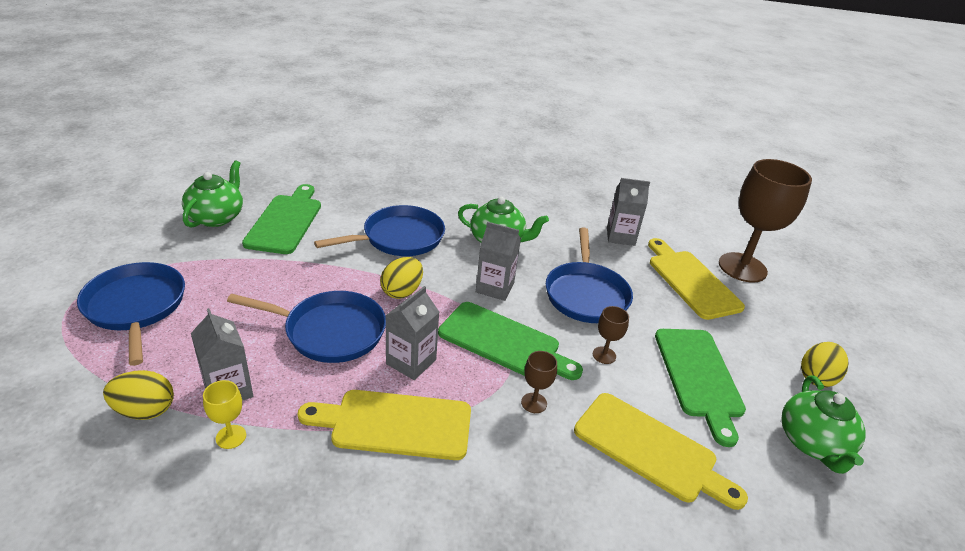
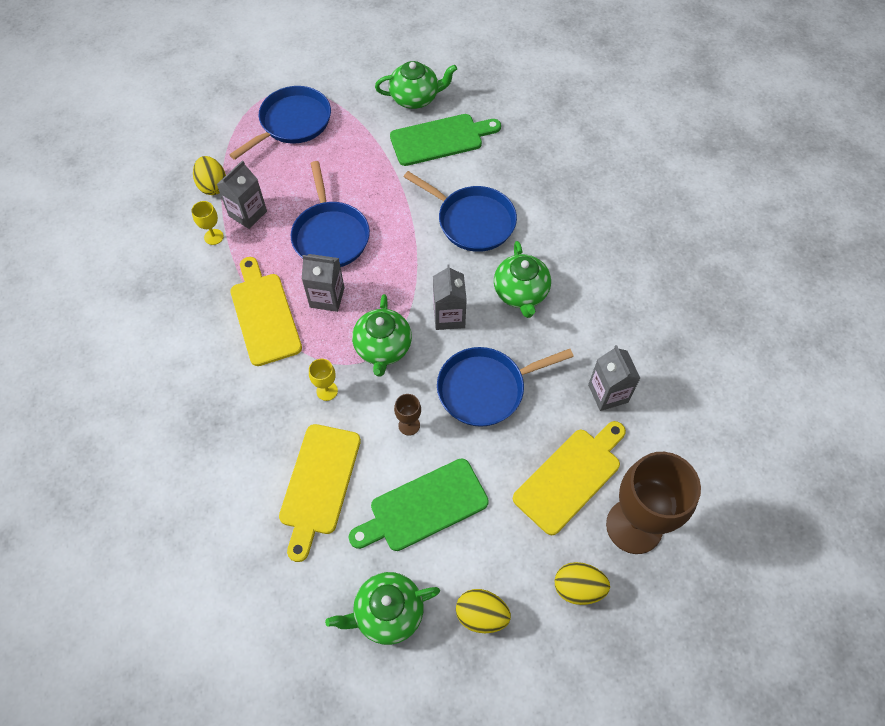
camera: 70 degrees right, 25 degrees up
(402, 291) = (402, 256): yellow egg -> yellow egg (578, 588)
(504, 342) = (383, 348): green cutting board -> green teapot
(534, 403) = (327, 391): brown goblet -> yellow goblet

